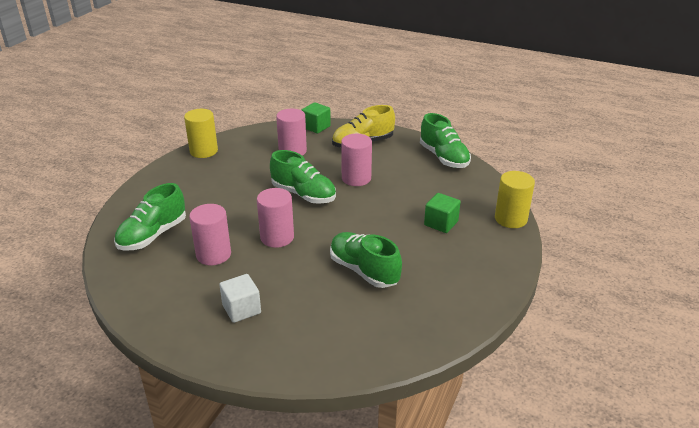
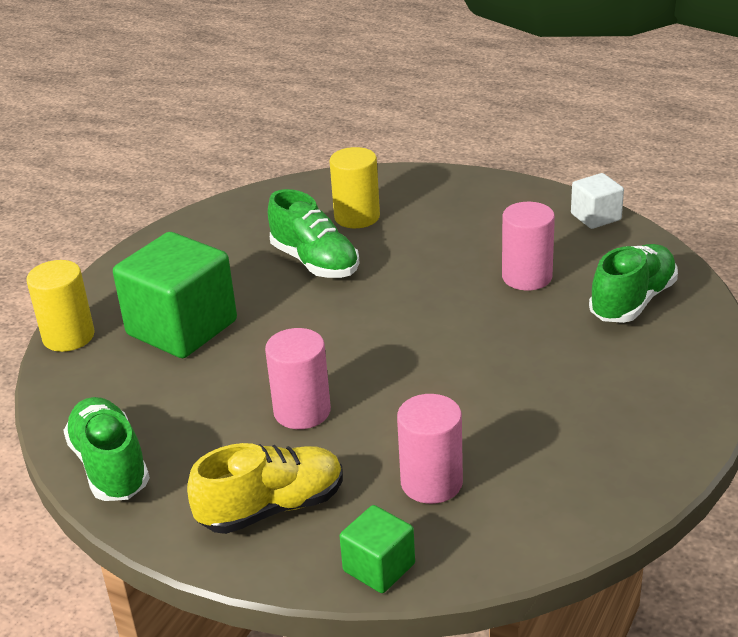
camera: 175 degrees left, 0 degrees up
(204, 151) = (632, 481): yellow cylinder -> yellow cylinder (357, 217)
(241, 309) = (469, 220): white cube -> white cube (596, 217)
(277, 237) = (438, 302): pink cylinder -> none
(303, 194) = (401, 375): green shoe -> none
(441, 223) = (182, 328): green cube -> green cube, size x1.98

